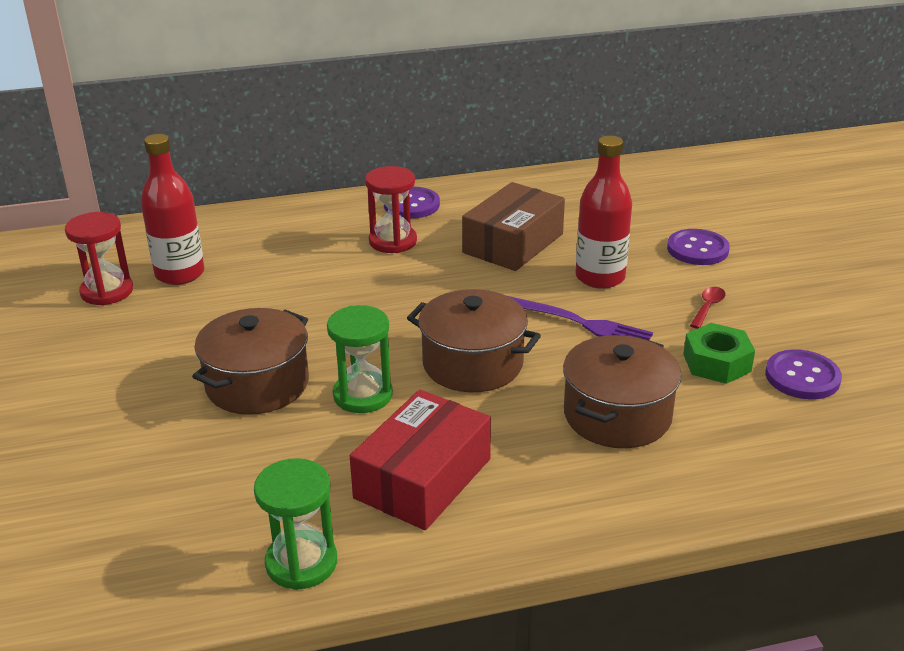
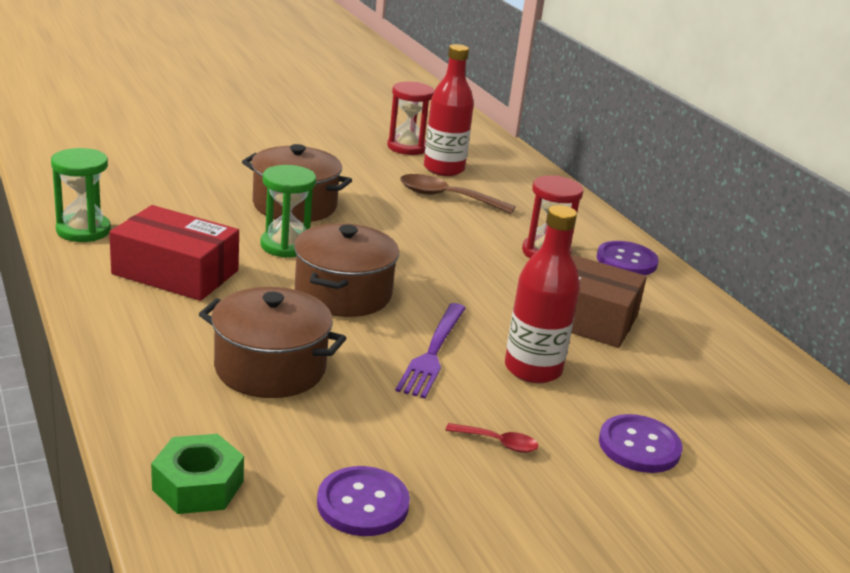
camera: 75 degrees right, 5 degrees down
(257, 280) = (447, 197): none -> brown spoon
(717, 363) = (378, 439): green nut -> green nut (198, 485)

